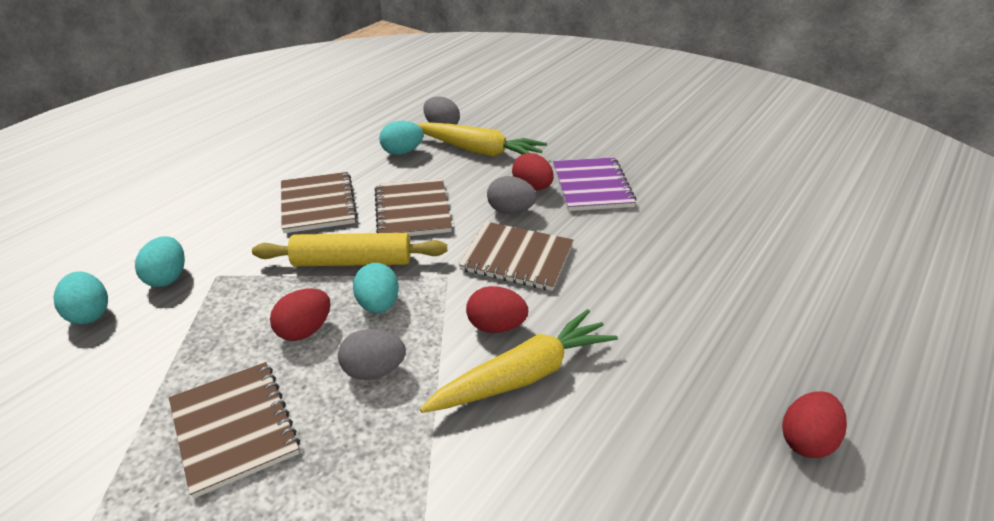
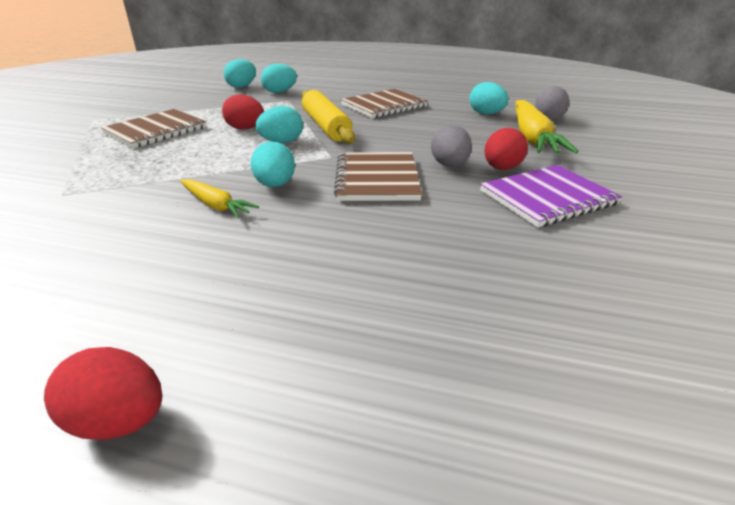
camera: 70 degrees right, 5 degrees down
(374, 370) = (211, 153): grey egg -> none
(412, 210) = (407, 131): brown notebook -> none
(496, 326) = (275, 185): red egg -> turquoise egg
(523, 375) = (216, 205): yellow carrot -> yellow carrot, size x0.55

